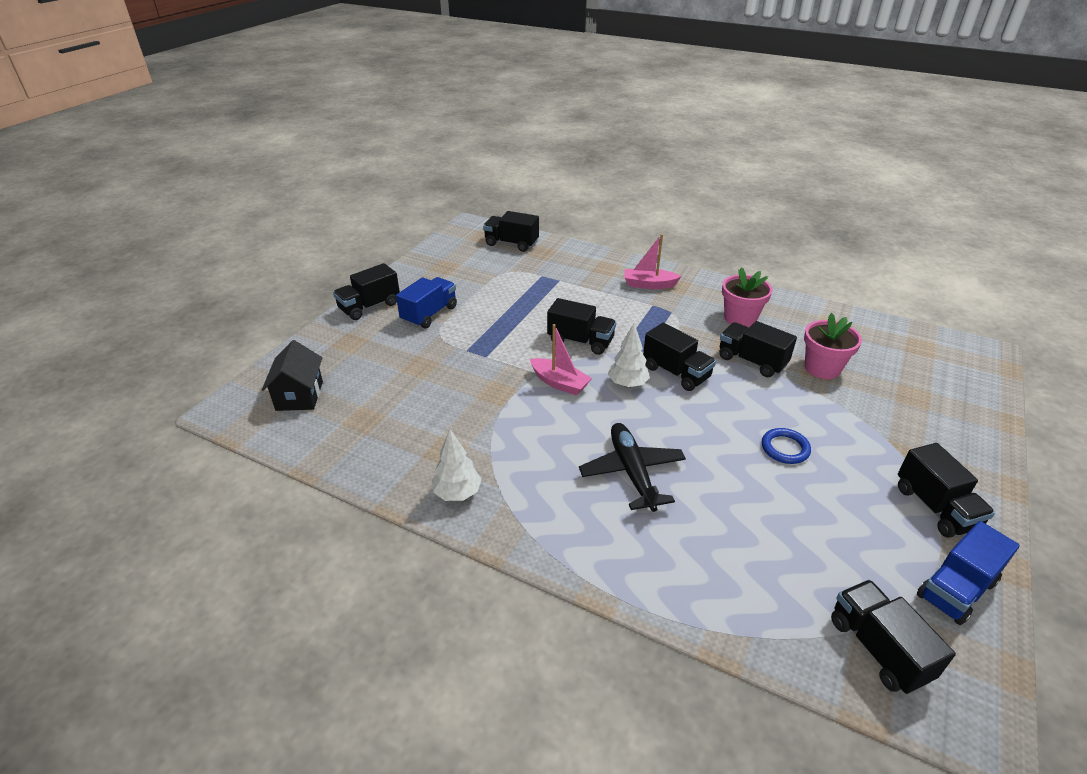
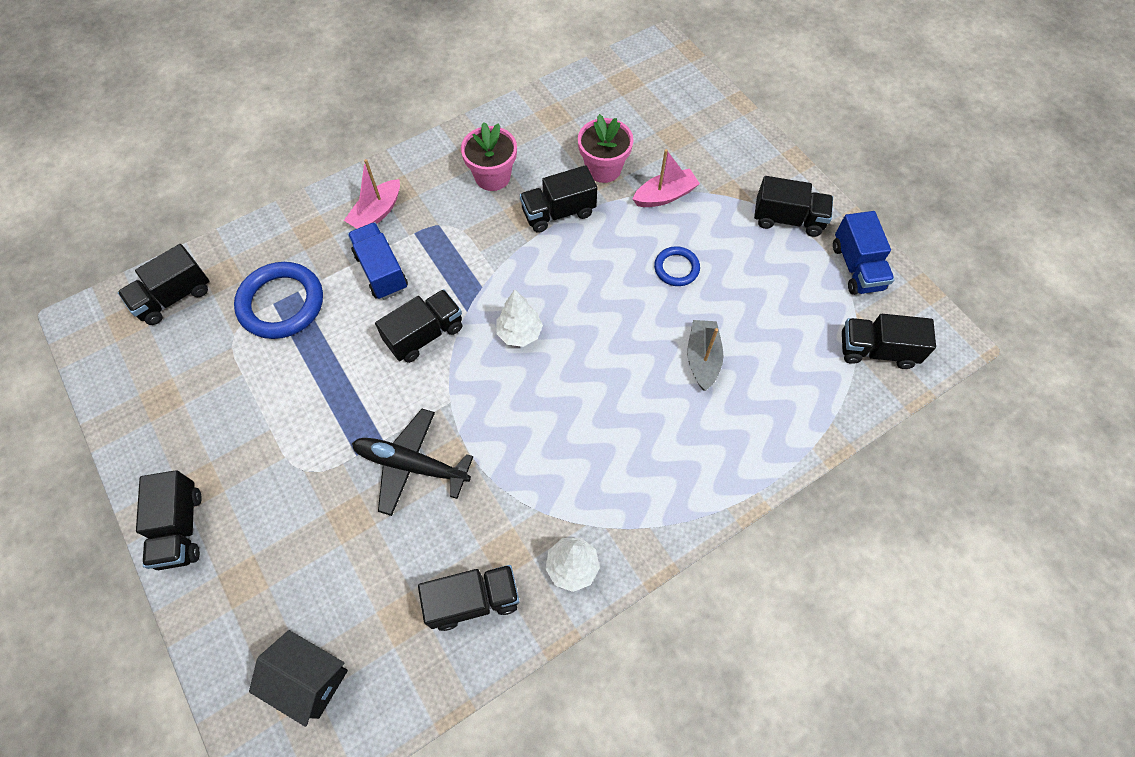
camera: 60 degrees left, 25 degrees up
(429, 314) = (254, 463): blue truck -> blue truck (381, 271)
(544, 278) = (281, 303): none -> blue ring
(559, 383) = (477, 392): pink boat -> pink boat (665, 196)
(632, 472) = (634, 401): black plane -> black plane (412, 465)
(676, 373) = (532, 282): black truck -> black truck (473, 600)
(716, 502) = (702, 359): none -> grey boat

